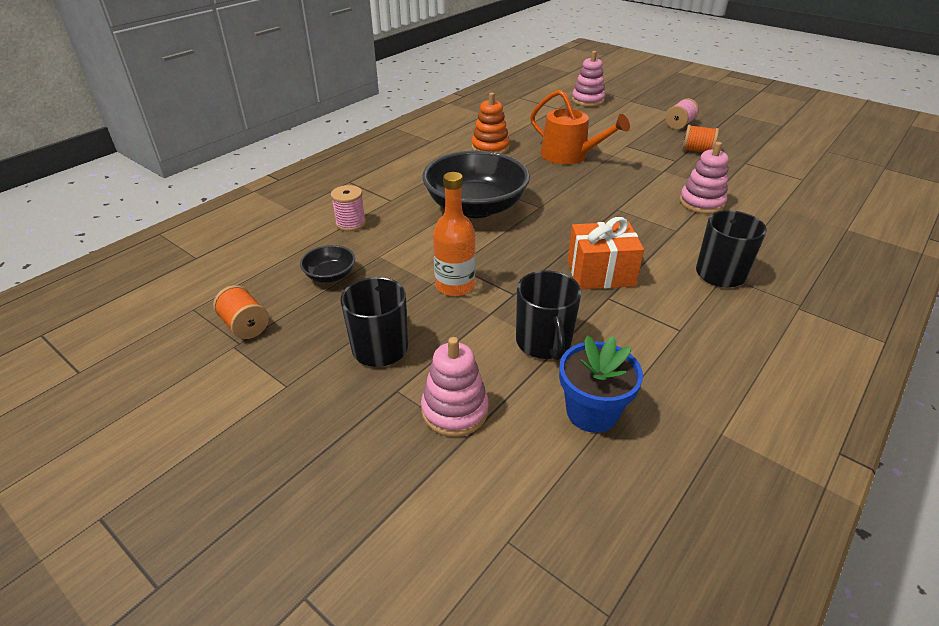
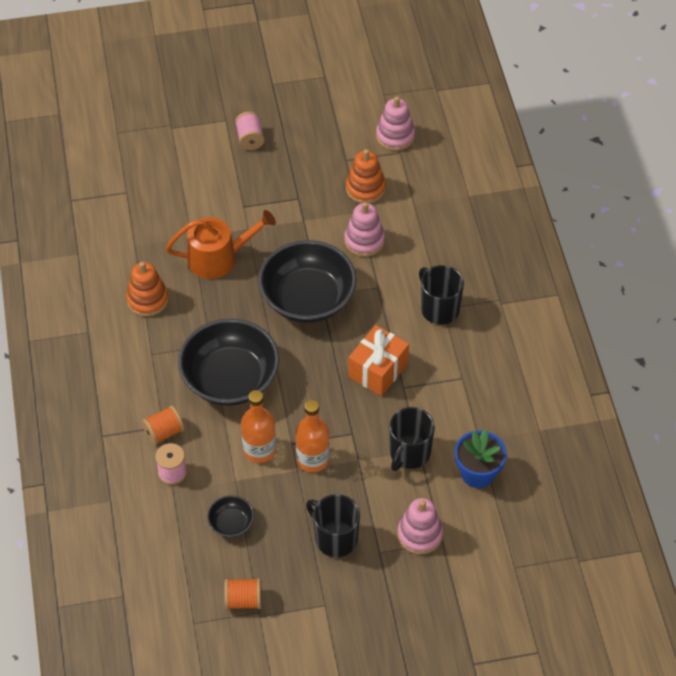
camera: 50 degrees left, 15 degrees up
(426, 252) = (259, 450): none -> orange bottle
(543, 343) = (409, 453): black mug -> black mug turned 90 degrees clockwise
(587, 100) = (136, 157): pink stacking toy -> pink stacking toy (395, 136)
(604, 204) = (307, 298): none -> black bowl
(696, 151) = (299, 171): orange spool -> orange spool (164, 432)
(742, 181) = (365, 188): none -> orange stacking toy

